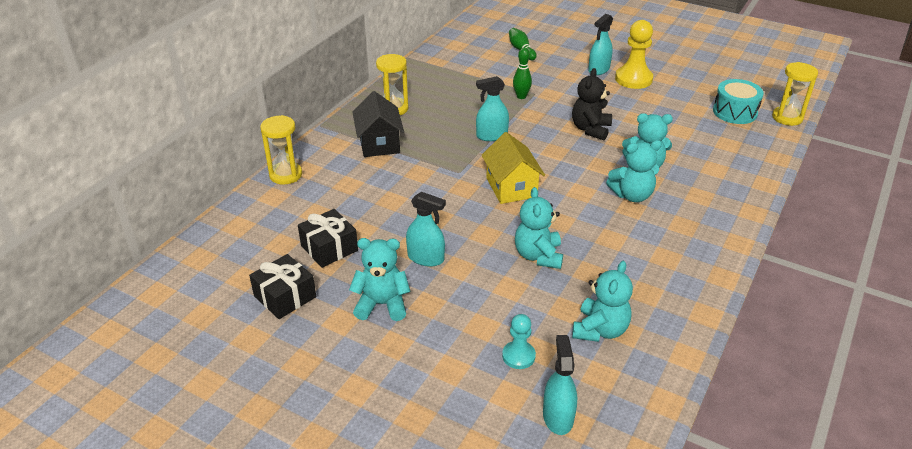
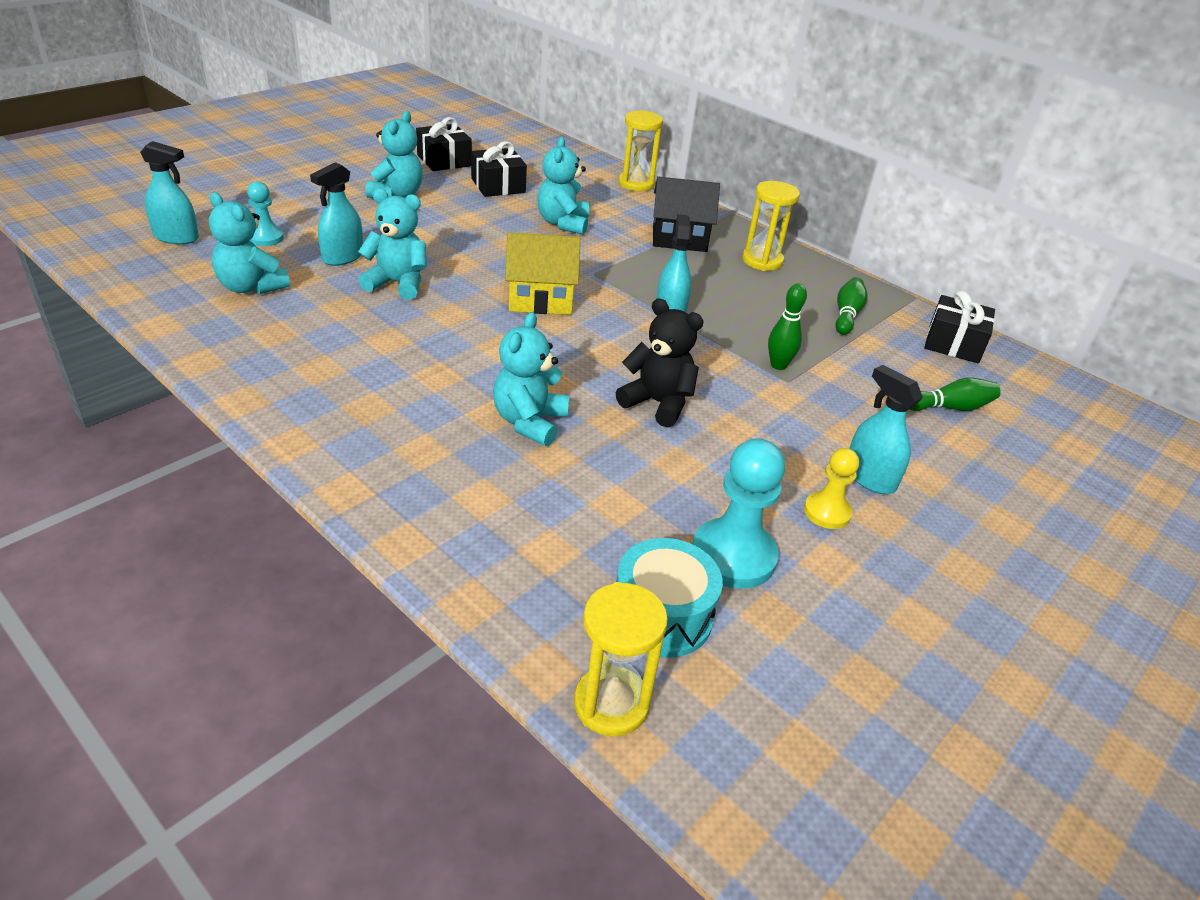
camera: 100 degrees right, 0 degrees up
(426, 258) = (446, 224): turquoise spray bottle -> turquoise spray bottle (343, 257)
(447, 78) = (847, 315): none -> green bowling pin
(455, 47) = (953, 343): none -> black gift
(632, 195) = (465, 386): turquoise teddy bear -> turquoise teddy bear (563, 223)
(633, 79) = (827, 512): yellow pawn -> yellow pawn, size x0.59
(684, 99) = (733, 556): none -> turquoise pawn

